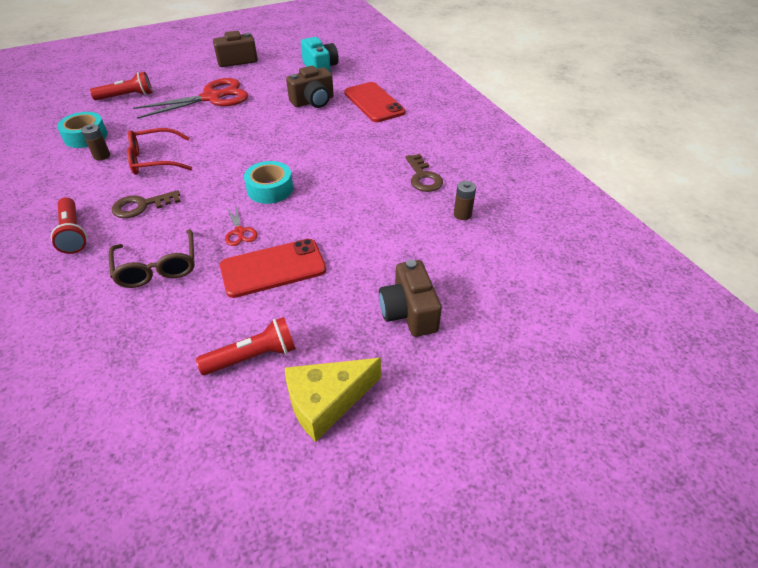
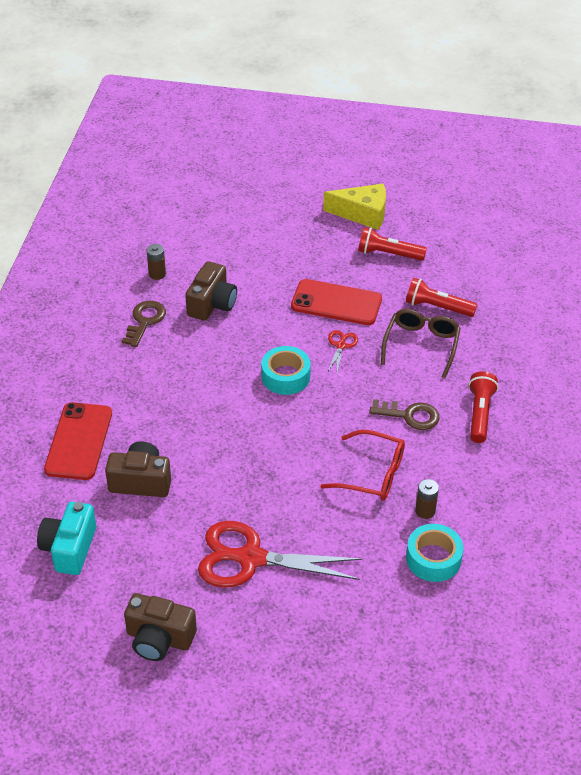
camera: 145 degrees left, 0 degrees up
(127, 96) = (355, 625): red flashlight -> red flashlight (437, 307)
(409, 312) = (272, 232): brown camera -> brown camera (212, 304)

